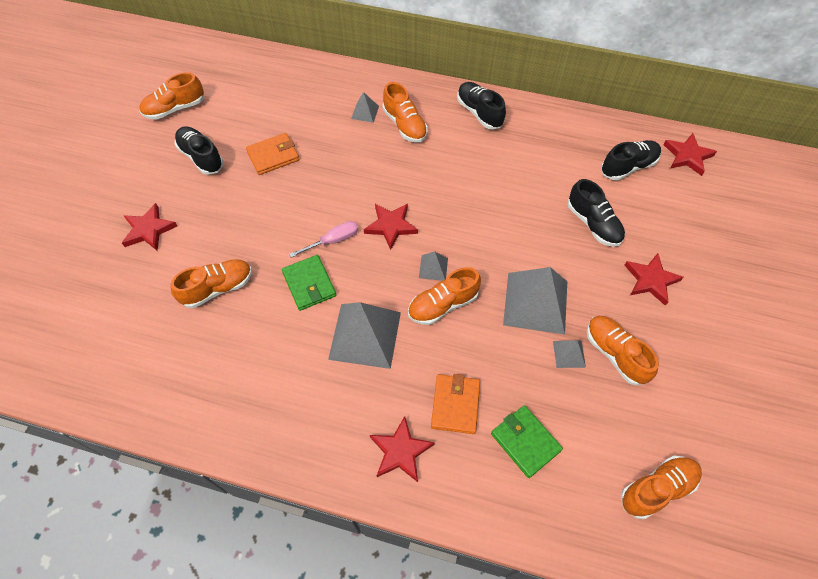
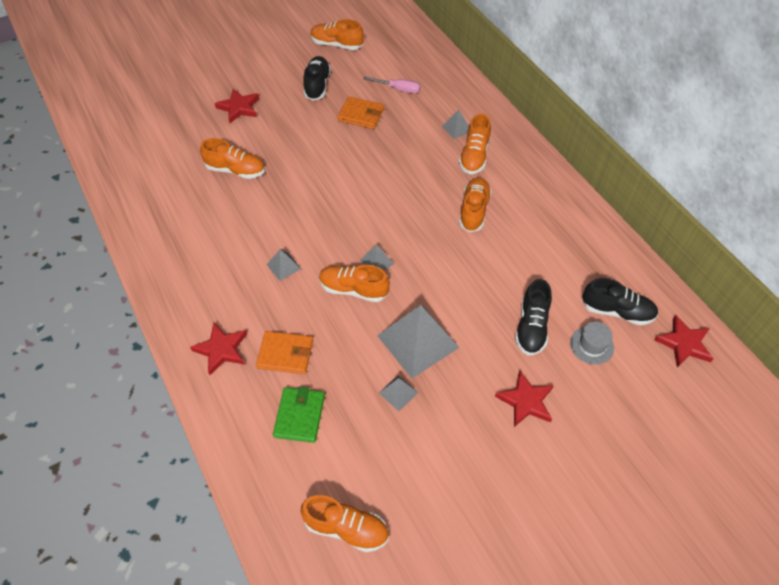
camera: 45 degrees right, 5 degrees down
(309, 284) = (288, 209): green wallet -> none
(333, 241) = (334, 195): pink screwdriver -> pink screwdriver (399, 89)
(365, 335) = (283, 266): grey pyramid -> grey pyramid, size x0.46
(391, 226) = (382, 214): red star -> none
(455, 405) = (285, 354): orange wallet -> orange wallet turned 45 degrees clockwise
(479, 113) = (542, 186): black shoe -> none
(615, 354) = (431, 422): orange shoe -> orange shoe (474, 211)
(641, 204) = (591, 345): none -> grey hat

